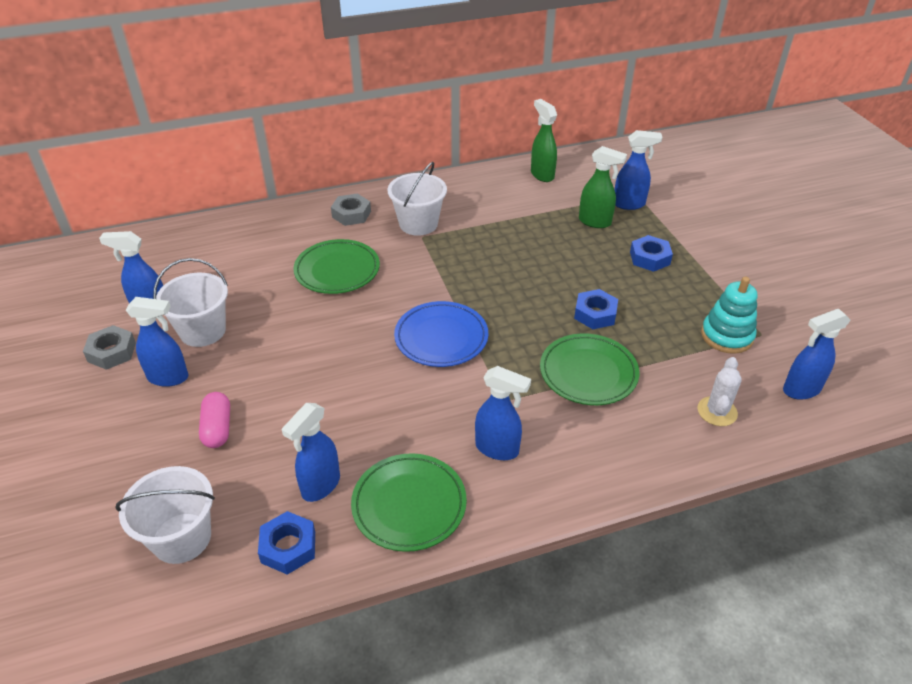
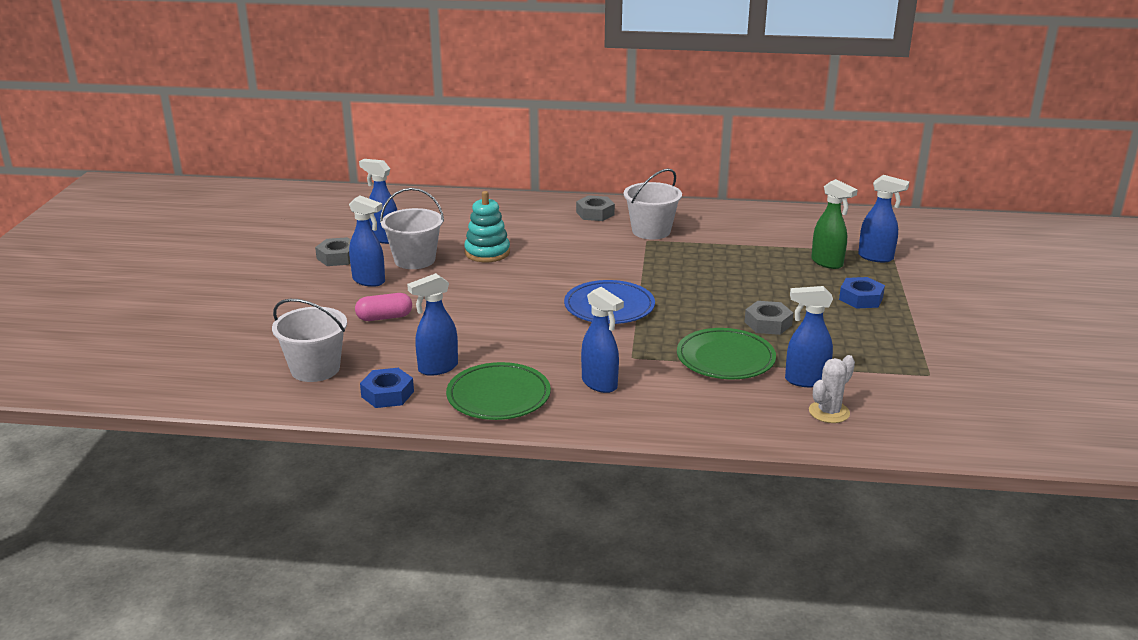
camera: 25 degrees right, 15 degrees down
(218, 428) = (384, 317): pink capsule -> pink capsule turned 60 degrees clockwise
(337, 270) = (553, 246): green plate -> none
(542, 175) = (803, 220): green spray bottle -> none
(595, 314) = (768, 323): blue nut -> grey nut
(727, 336) = (890, 367): turquoise stacking toy -> turquoise stacking toy (487, 253)
(801, 390) = (932, 419): blue spray bottle -> blue spray bottle (805, 380)

